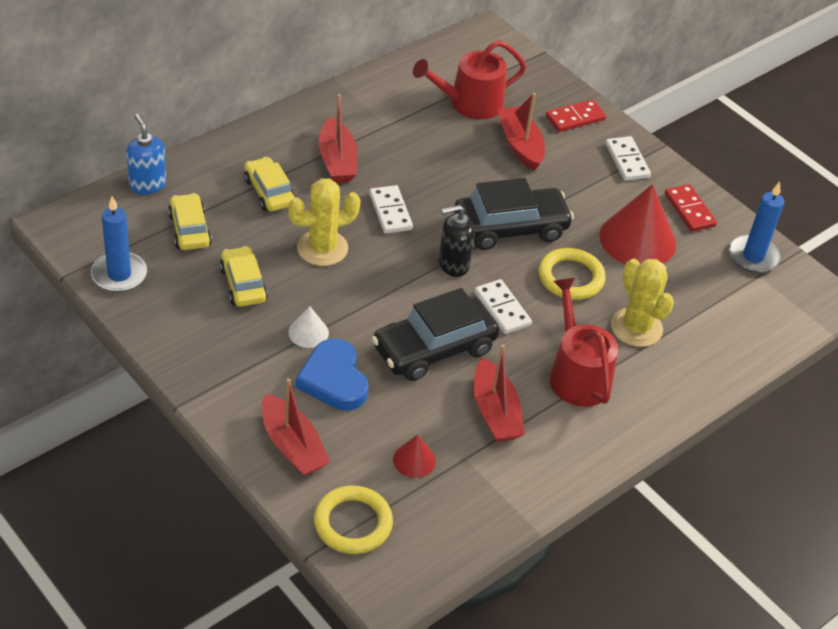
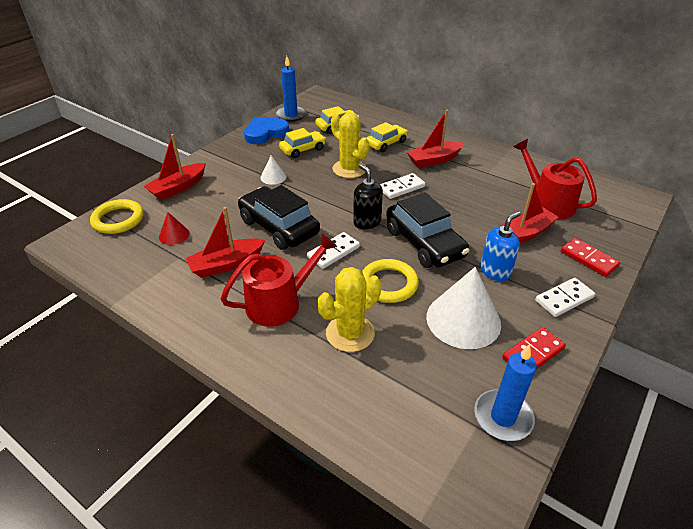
camera: 80 degrees right, 5 degrees down
(147, 184) = (364, 109): blue soap dispenser -> blue soap dispenser (495, 272)
(334, 379) = (236, 192): blue heart -> blue heart (265, 133)
(637, 240) = (463, 320): red cone -> white cone

